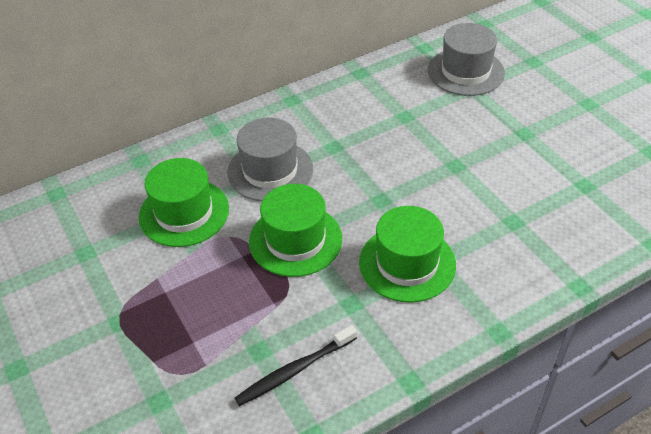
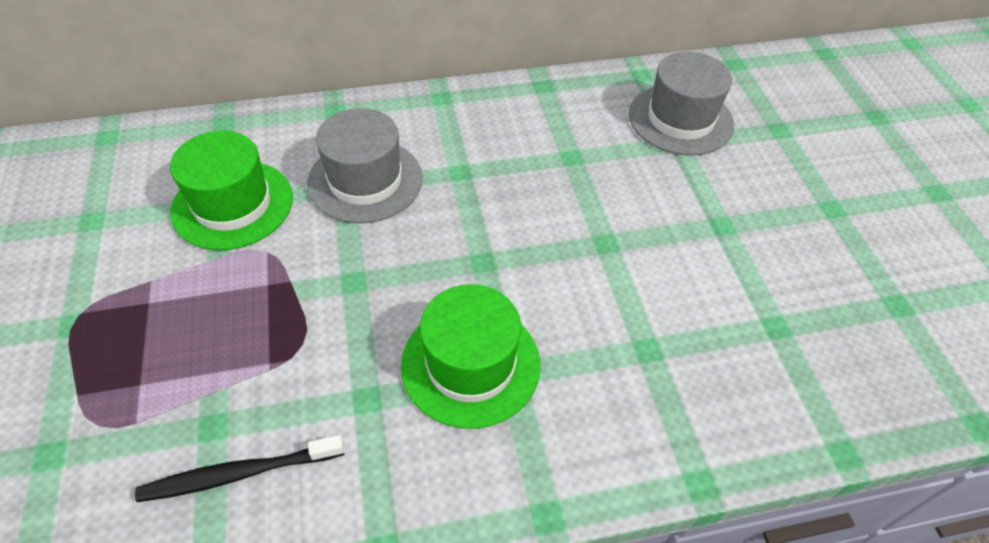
camera: 15 degrees right, 5 degrees up
(295, 240) = (344, 283): green hat -> none

